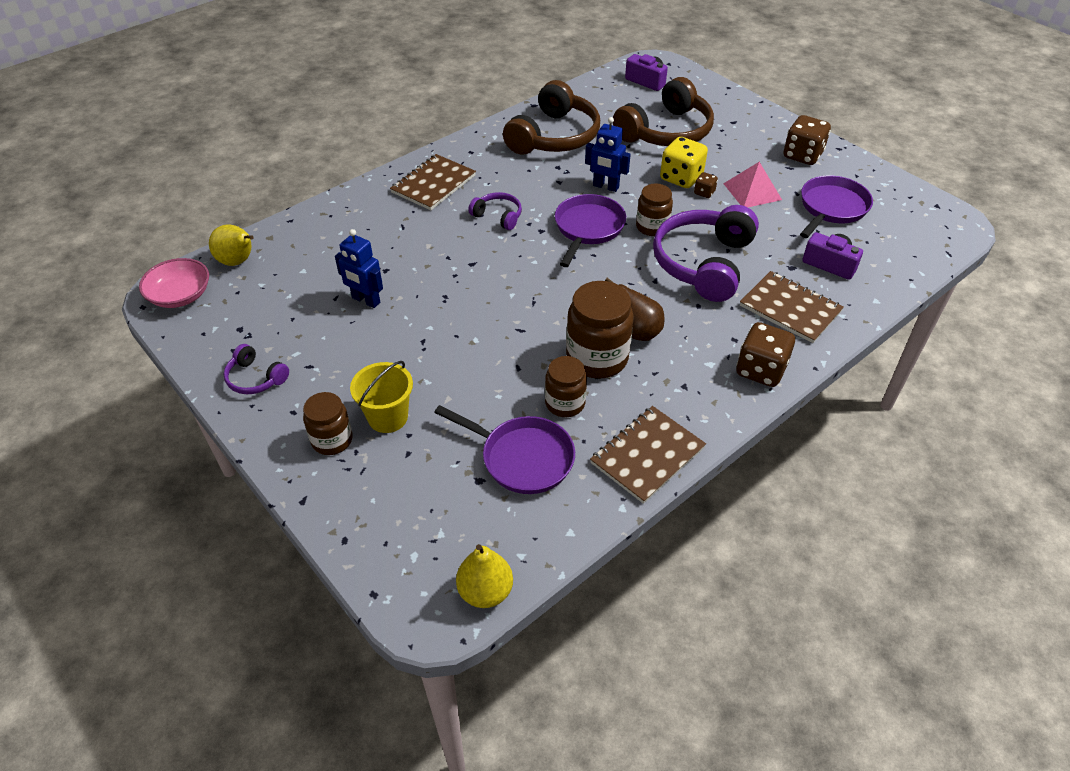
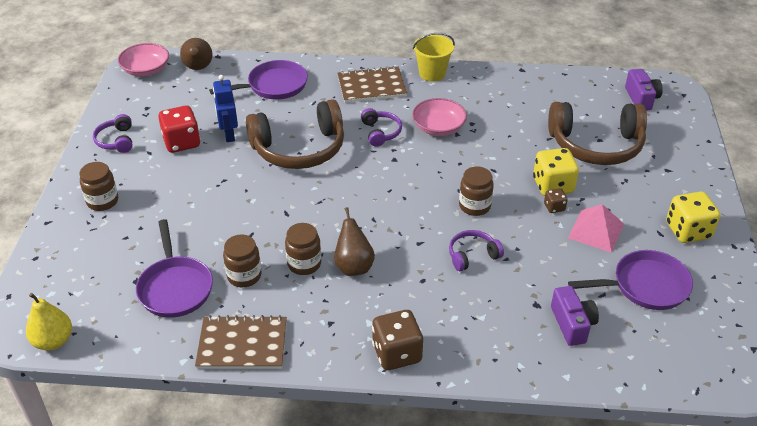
camera: 45 degrees right, 5 degrees down
(238, 261) = (198, 68): yellow pear -> brown pear
(329, 336) = (182, 142): none -> red dice
(388, 417) = (144, 210): yellow bucket -> yellow bucket (432, 73)
(538, 185) = (438, 127): none -> pink bowl
(554, 136) = (502, 100): brown headphones -> brown headphones (299, 148)
(588, 228) = (427, 178): purple pan -> purple pan (274, 86)
(597, 358) = (304, 264): brown jar -> brown jar, size x0.62
(605, 186) = (485, 157): blue robot -> none
(703, 263) = (472, 255): purple headphones -> purple headphones, size x0.47
(790, 309) = (486, 331): brown notebook -> none
(802, 155) = (688, 231): brown dice -> yellow dice

